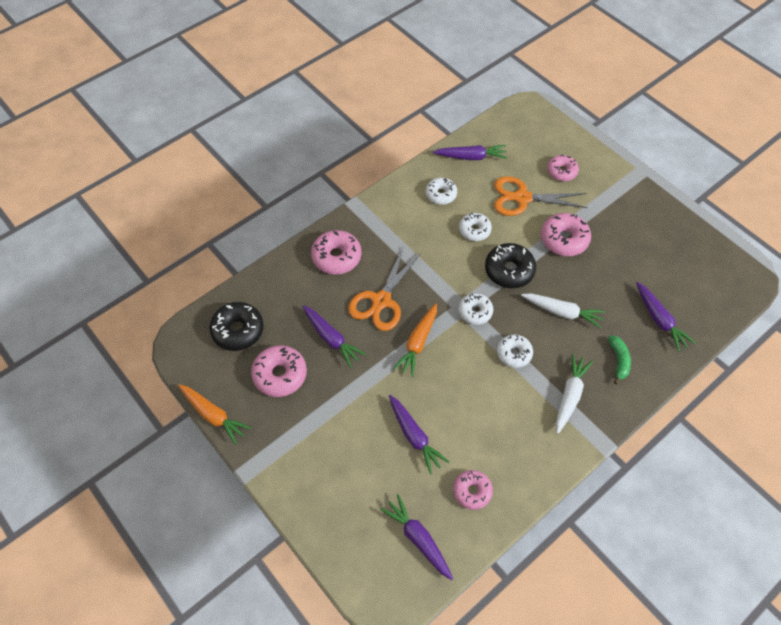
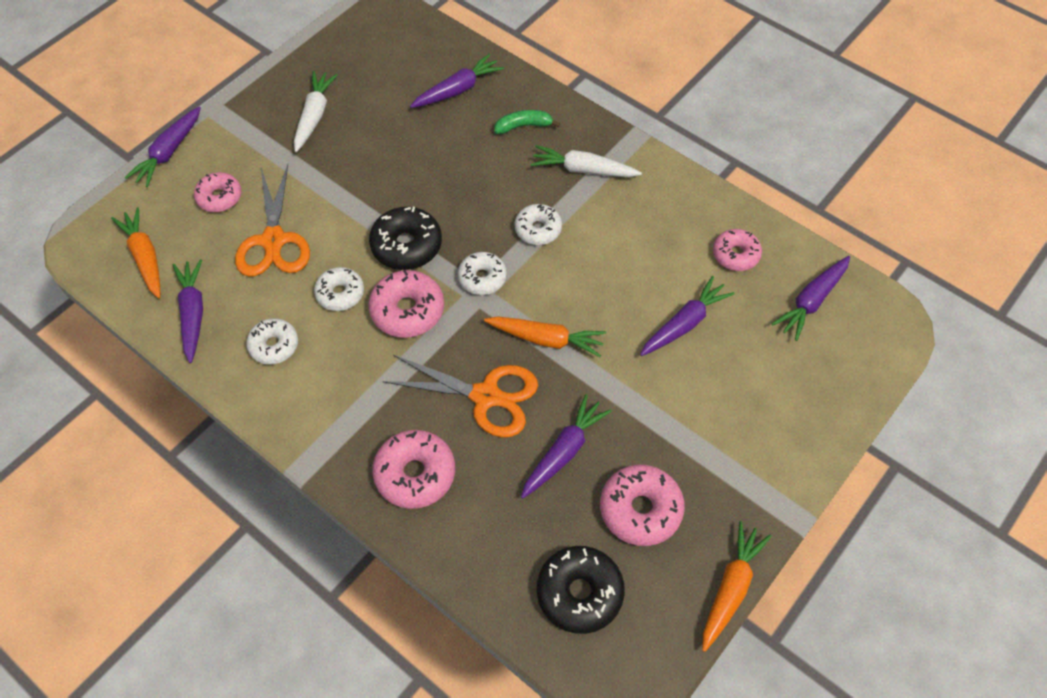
camera: 100 degrees left, 0 degrees up
(517, 135) = (145, 257): none -> orange carrot
(562, 312) = (464, 183): white carrot -> white carrot (314, 116)
(564, 239) = (345, 188): pink donut -> pink donut (407, 310)
(603, 147) = (169, 152): none -> purple carrot

